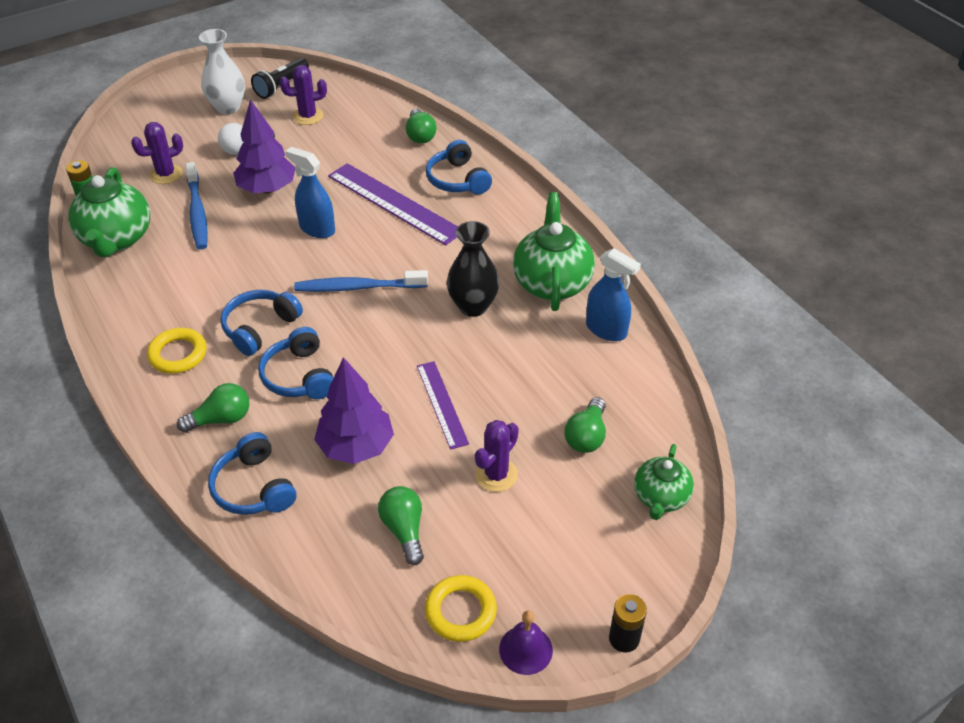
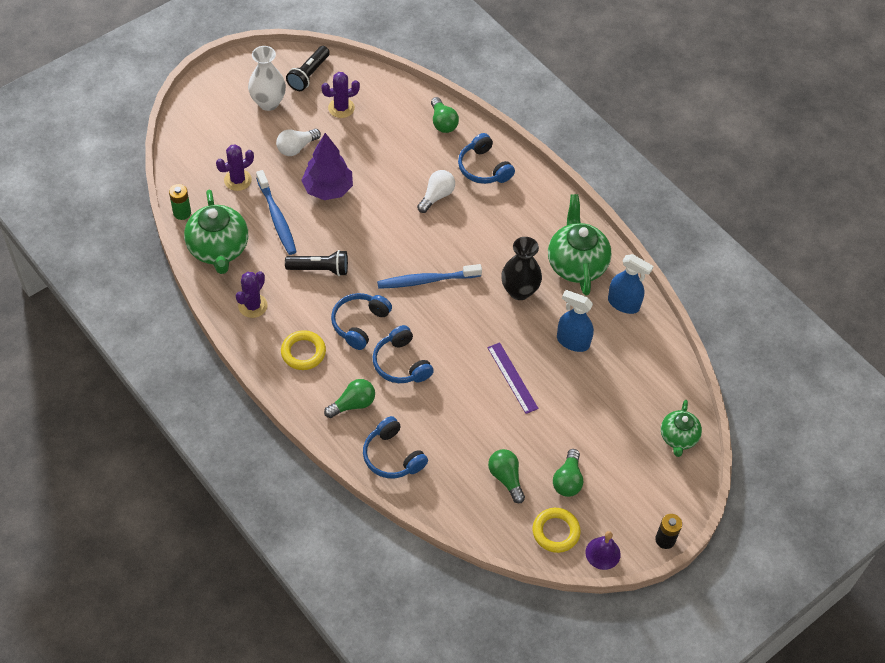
camera: 10 degrees left, 10 degrees up
(230, 267) = (320, 269): none -> black flashlight
(317, 229) = (380, 226): blue spray bottle -> blue spray bottle (572, 341)
(356, 446) = (457, 417): purple tree -> none
(394, 203) = (436, 196): purple ruler -> white light bulb
(496, 475) = (562, 431): purple cactus -> purple cactus (253, 306)
(586, 436) = (621, 395): green light bulb -> green light bulb (567, 480)

